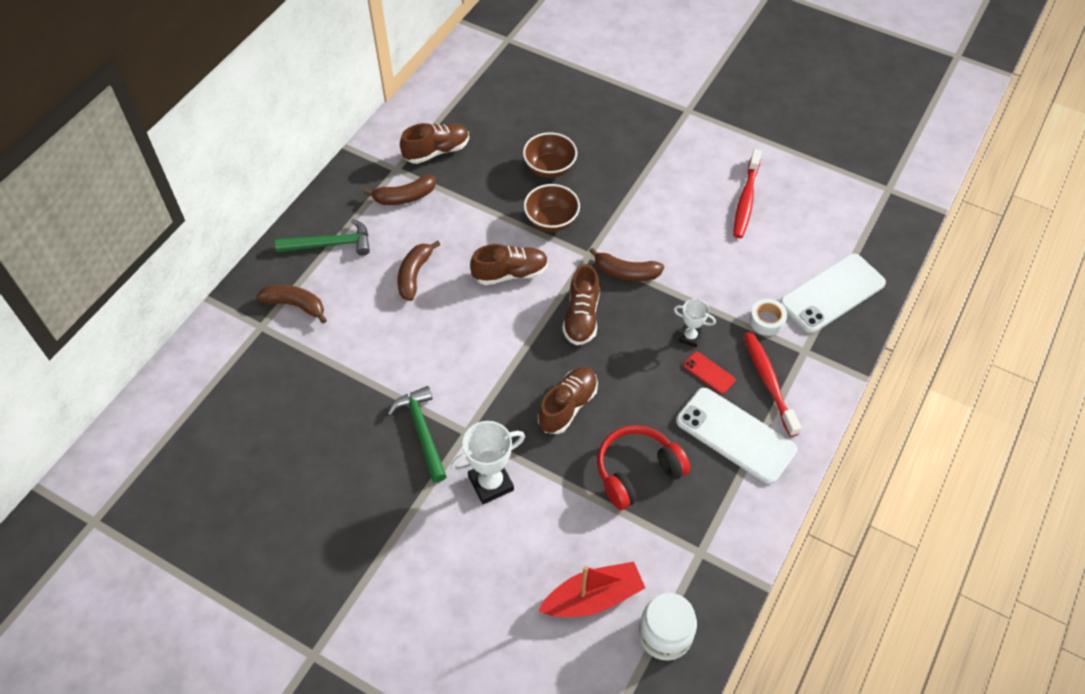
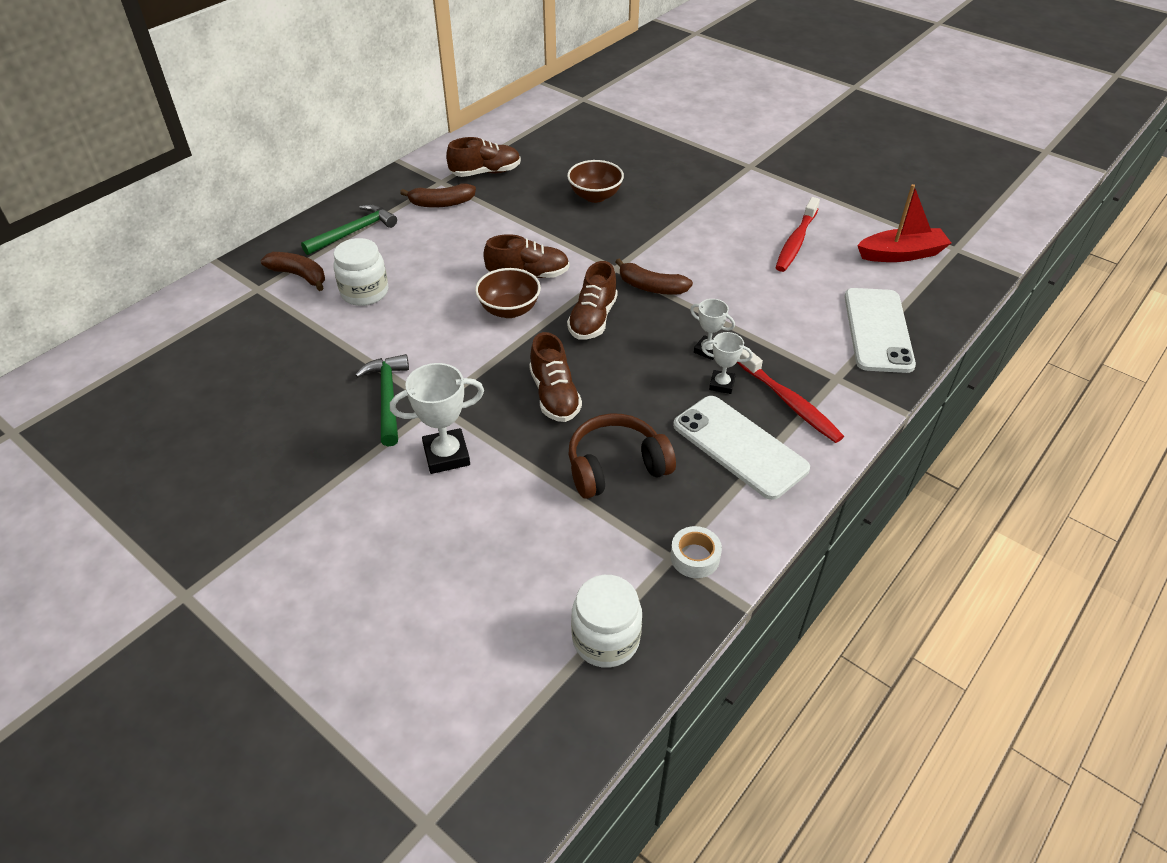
camera: 10 degrees right, 10 degrees down
(331, 244) = (354, 232): green hammer -> green hammer turned 45 degrees counterclockwise
(364, 316) = (365, 292): none -> white jar
(414, 275) = (429, 265): brown banana -> none
(551, 221) = (584, 237): brown bowl -> brown bowl (509, 310)
(567, 406) = (554, 395): brown shoe -> brown shoe turned 120 degrees clockwise
(593, 598) = (529, 586): red boat -> red boat (901, 254)
(637, 472) = (616, 467): red headphones -> brown headphones
(709, 372) = (721, 384): red phone -> white trophy
(766, 321) = (798, 346): white tape -> white tape (695, 557)
(769, 382) = (789, 402): red toothbrush -> red toothbrush turned 150 degrees clockwise
(832, 293) = (877, 330): white phone -> white phone turned 60 degrees counterclockwise

